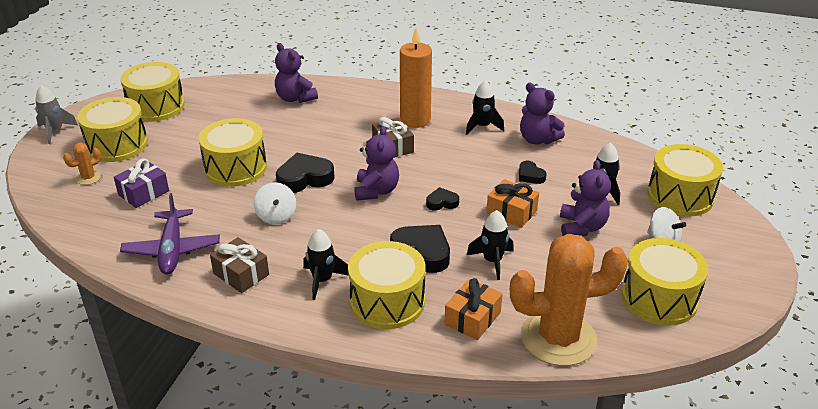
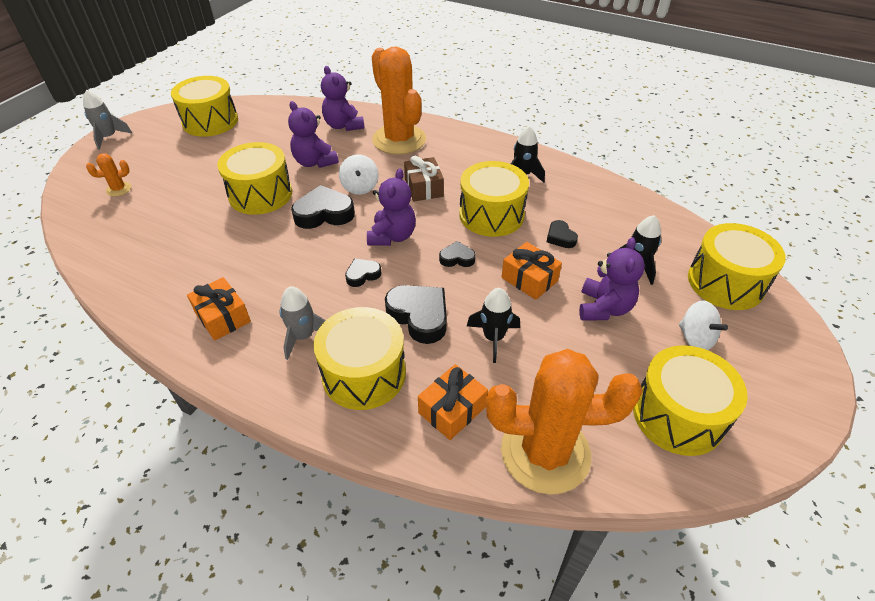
camera: 10 degrees right, 10 degrees up
(117, 145) = (159, 157): yellow drum -> yellow drum (491, 215)
(143, 193) = (163, 211): purple gift -> none
(172, 249) = (165, 279): purple plane -> none
(241, 274) = (223, 317): brown gift -> orange gift
(276, 216) = (281, 253): white spinning top -> white spinning top (360, 187)
(322, 280) = (303, 336): black rocket -> grey rocket
(355, 106) = (399, 140): none -> orange cactus
(359, 225) = (362, 275): none -> black heart
(415, 120) = (455, 160): orange candle -> none
(537, 139) = (578, 196): purple teddy bear -> purple teddy bear (314, 162)

